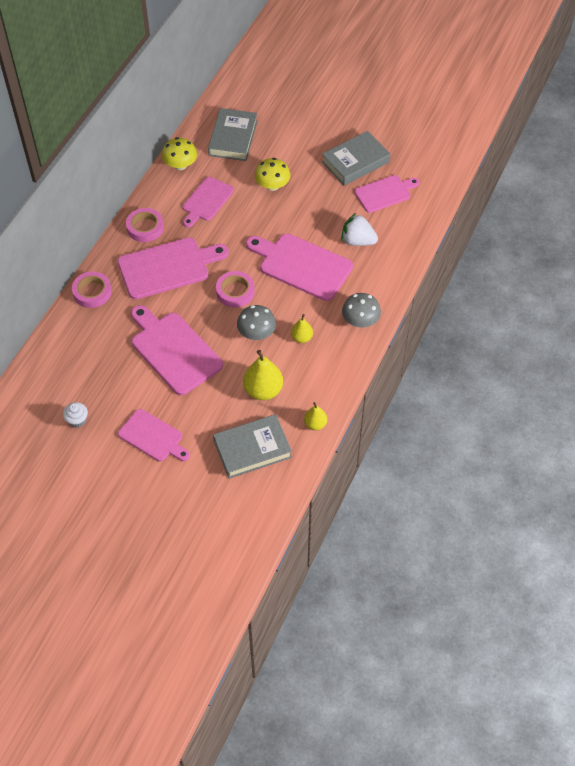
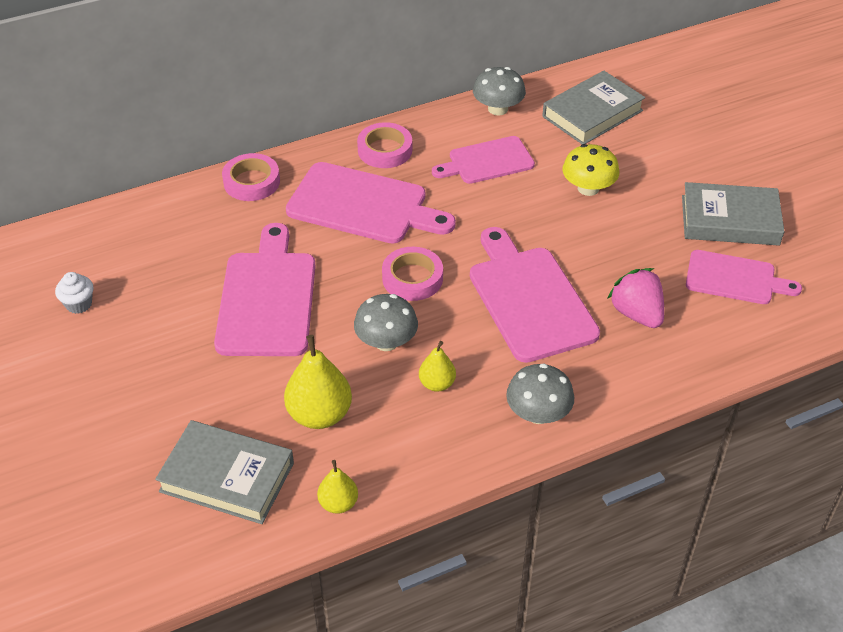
camera: 40 degrees right, 10 degrees down
(153, 437) = (133, 379): pink cutting board -> none
(180, 165) = (498, 109): yellow mushroom -> grey mushroom
(357, 241) = (636, 313): white strawberry -> pink strawberry

